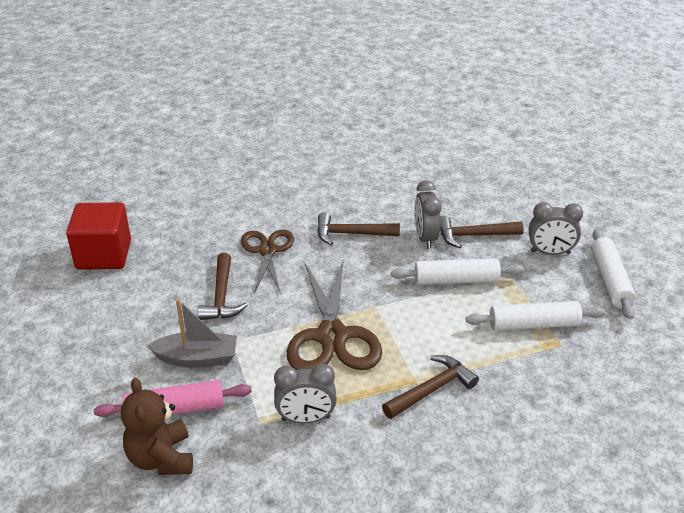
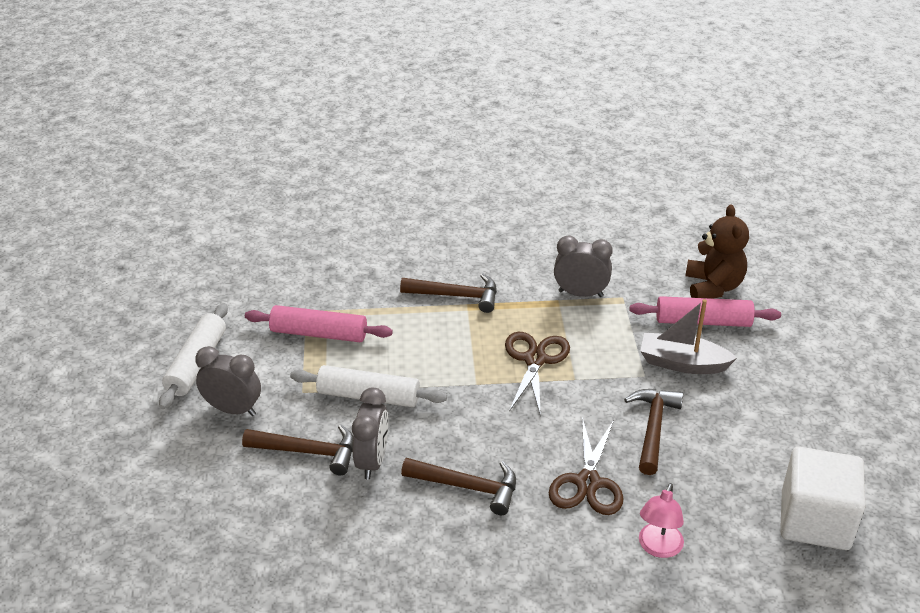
camera: 165 degrees left, 0 degrees up
(104, 255) = (815, 520): red cube -> white cube
(214, 222) = (658, 548): none -> pink lamp
(332, 336) = (535, 360): brown scissors -> brown scissors, size x0.65
(431, 390) = (456, 296): brown hammer -> brown hammer turned 150 degrees counterclockwise
(533, 324) = (319, 333): white rolling pin -> pink rolling pin

